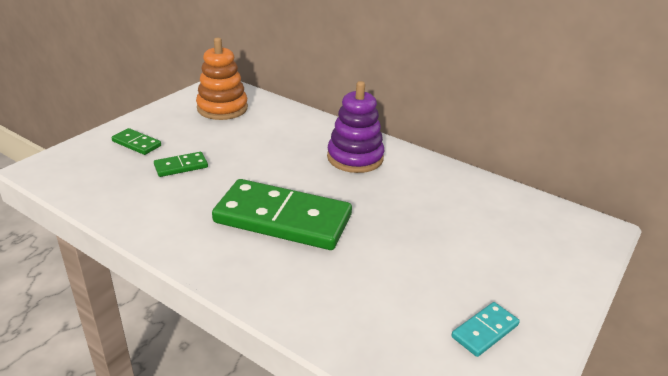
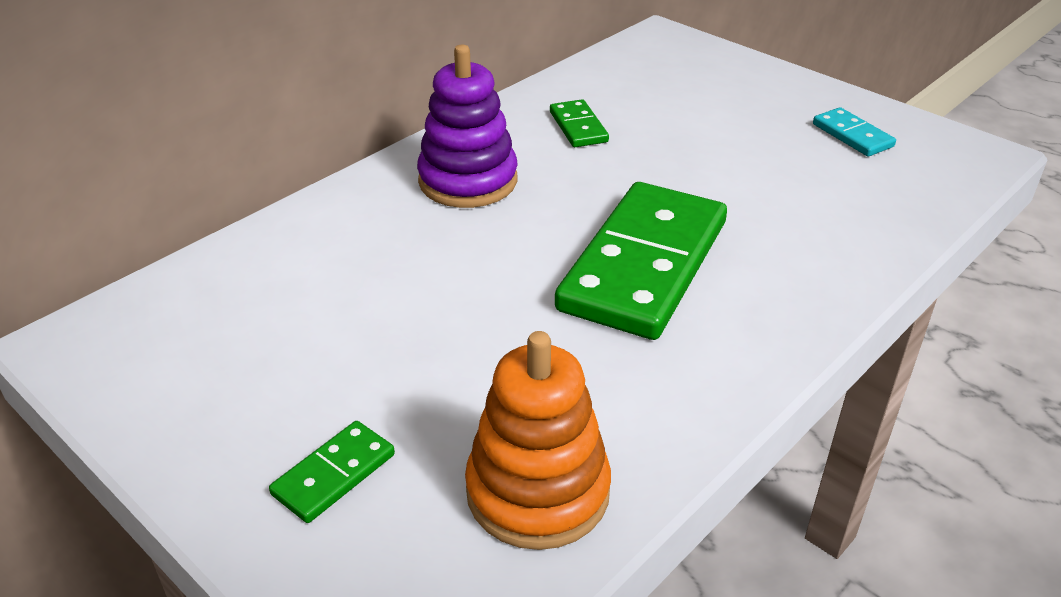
camera: 80 degrees left, 5 degrees up
(181, 166) = (456, 392): green domino -> green domino (578, 127)
(222, 108) = (206, 334): orange stacking toy -> orange stacking toy (538, 492)

